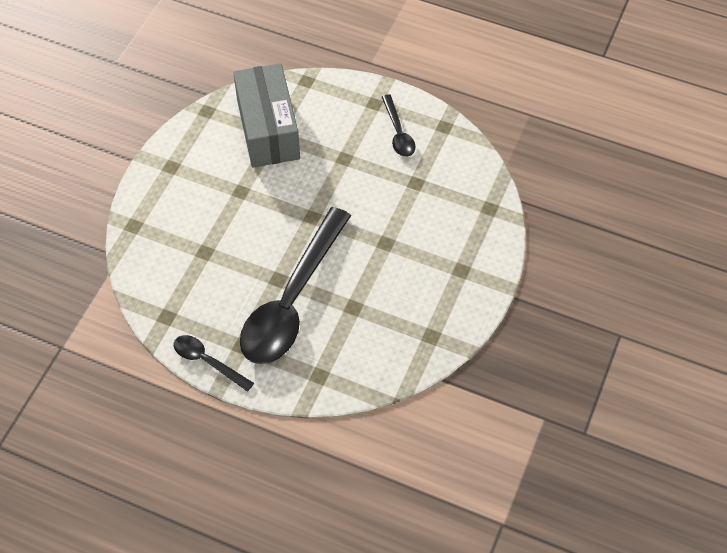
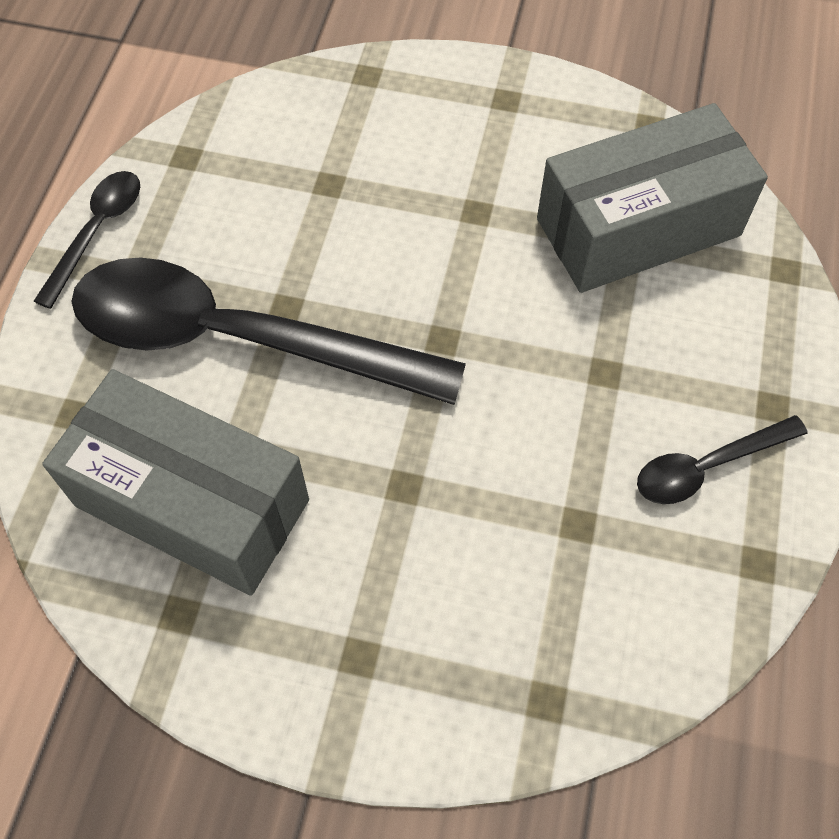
camera: 80 degrees right, 5 degrees up
(378, 327) = (192, 503): none -> grey box

